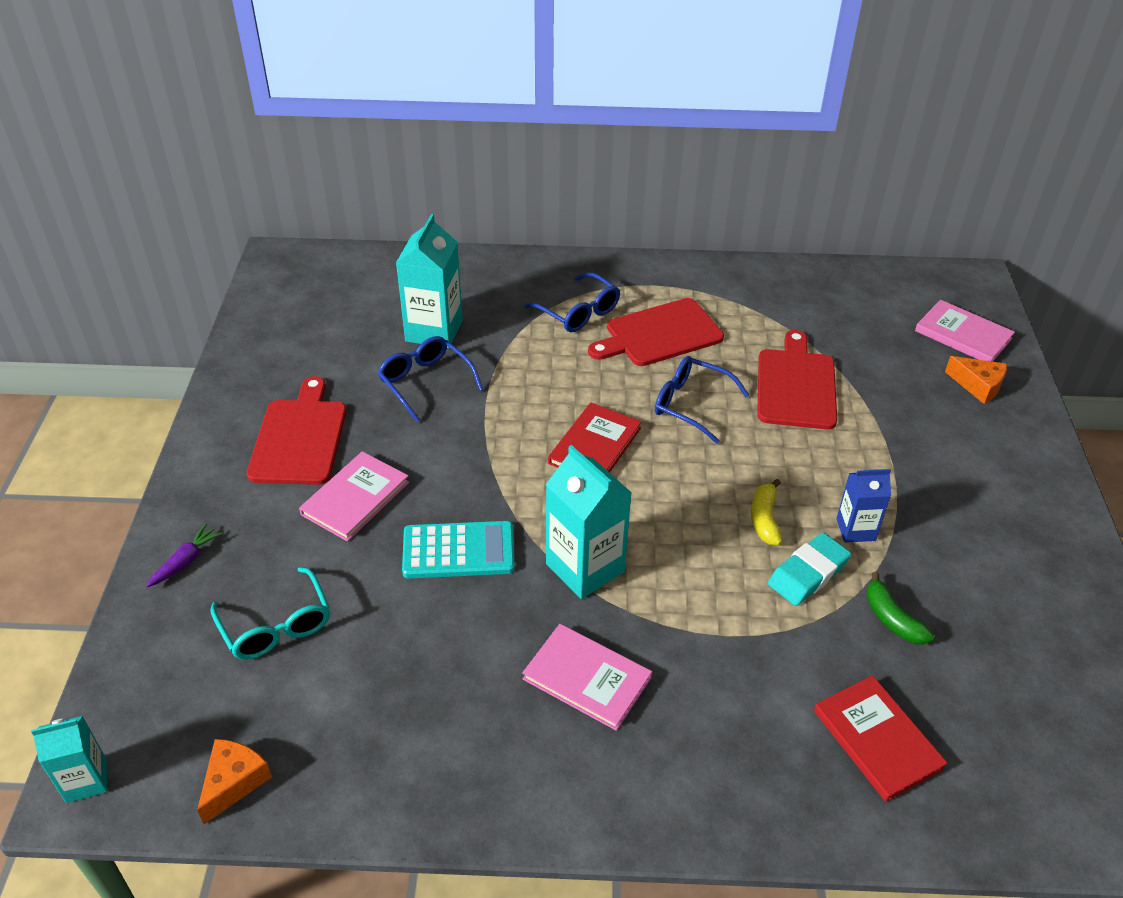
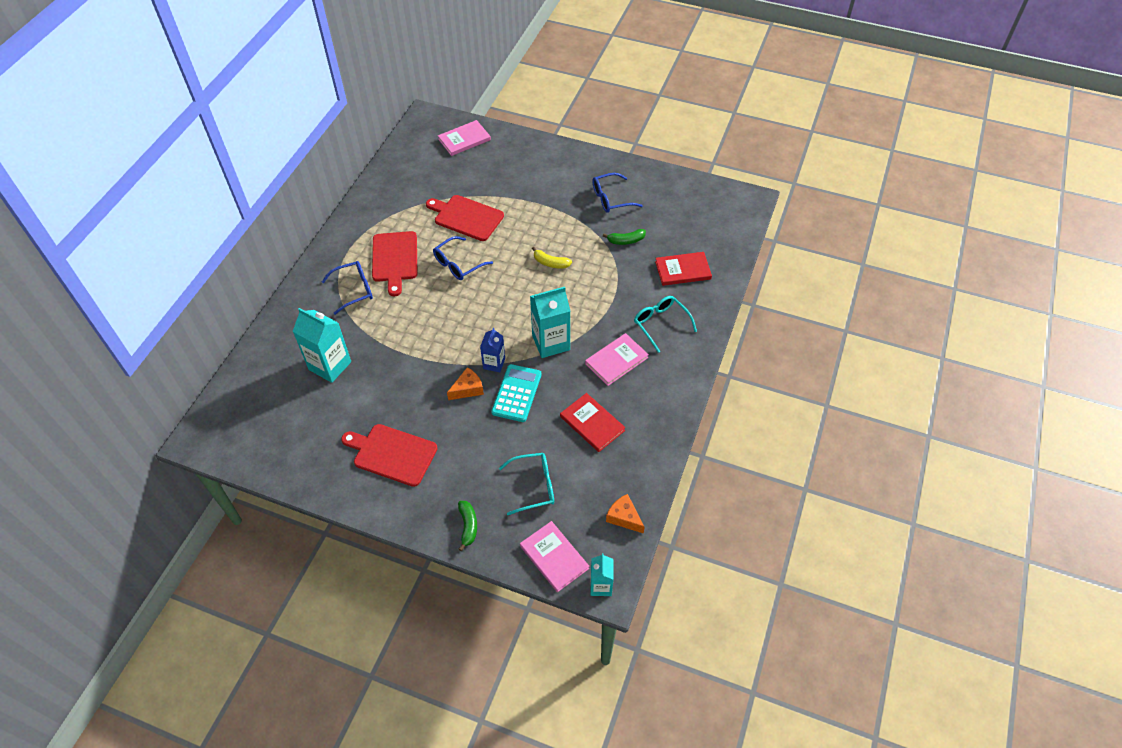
camera: 70 degrees left, 10 degrees up
(186, 561) = (468, 526): purple carrot -> green banana
(355, 498) = (456, 434): pink book -> pink book (554, 557)
(426, 383) = (376, 380): blue glasses -> blue glasses (611, 198)
(595, 446) = (468, 314): red book -> red book (592, 423)
(711, 733) = (661, 324): none -> turquoise glasses
(808, 573) = (590, 259): turquoise eraser -> none
(855, 529) = (571, 232): blue carton -> blue carton (494, 363)
(978, 386) = (502, 150): orange cheese -> orange cheese (467, 389)

